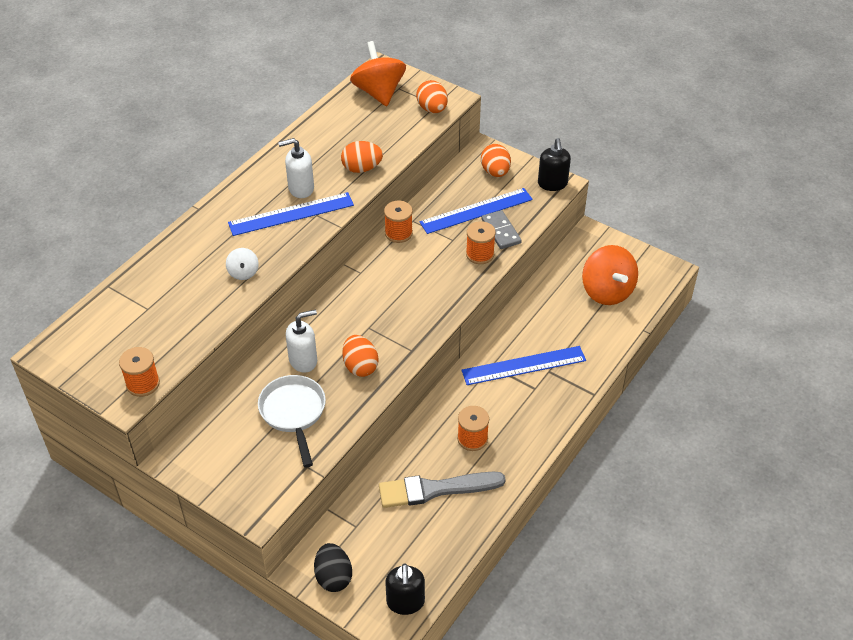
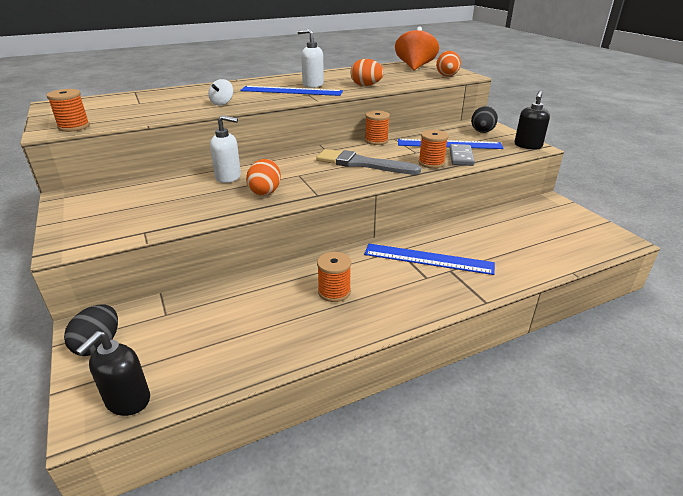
camera: 30 degrees right, 15 degrees down
(294, 413) = (181, 200): white pan -> none
(435, 489) = (262, 316): grey brush -> grey brush (362, 164)
(495, 172) = (482, 132): orange egg -> black egg
(607, 291) = (547, 237): orange spinning top -> none

